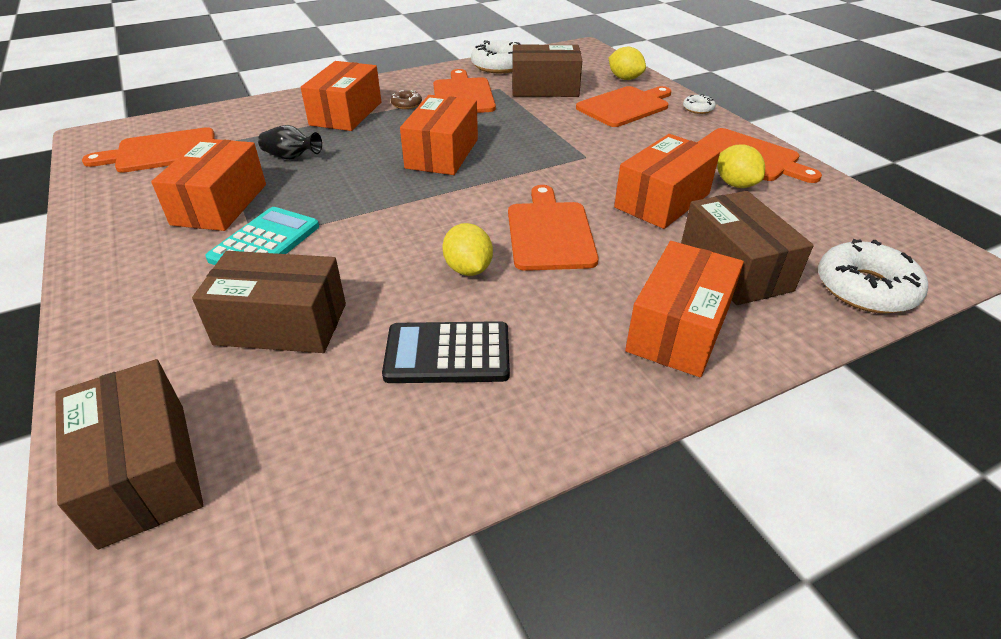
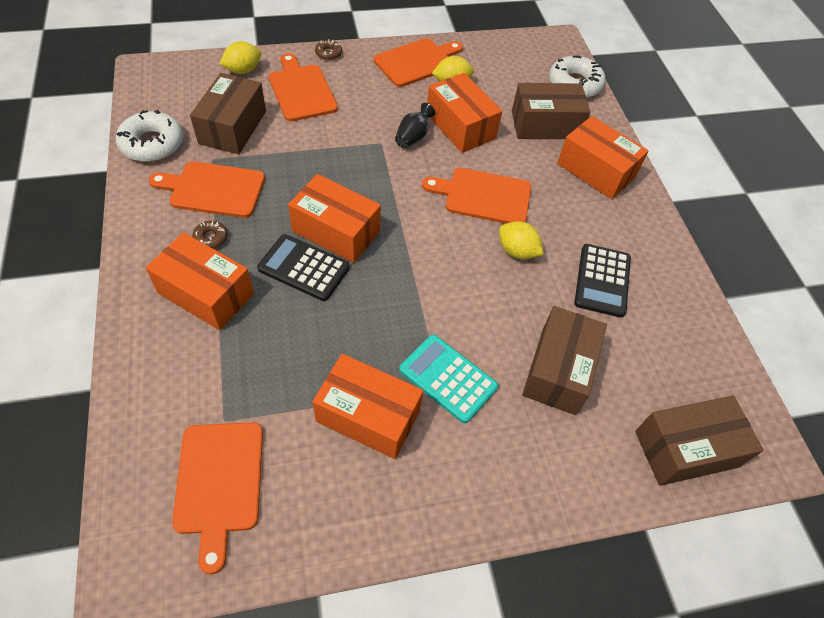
camera: 80 degrees left, 15 degrees up
(291, 157) = (292, 351): black vase -> black vase (413, 137)
(388, 146) = (304, 268): none -> black calculator
(468, 269) = (517, 251): yellow lemon -> yellow lemon turned 45 degrees clockwise
(698, 109) = (328, 53): white donut -> brown donut

